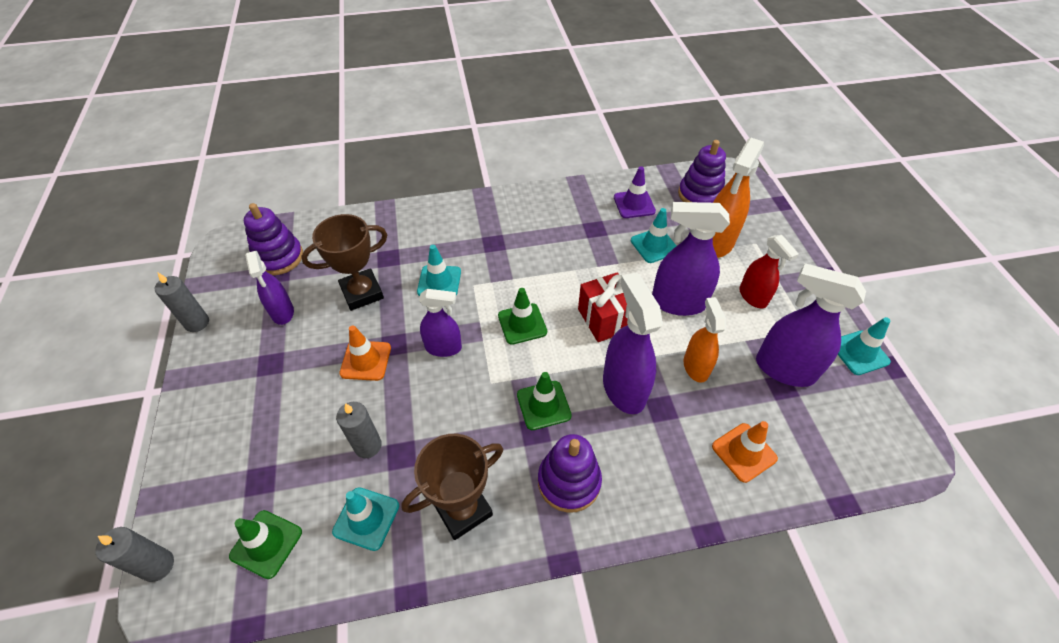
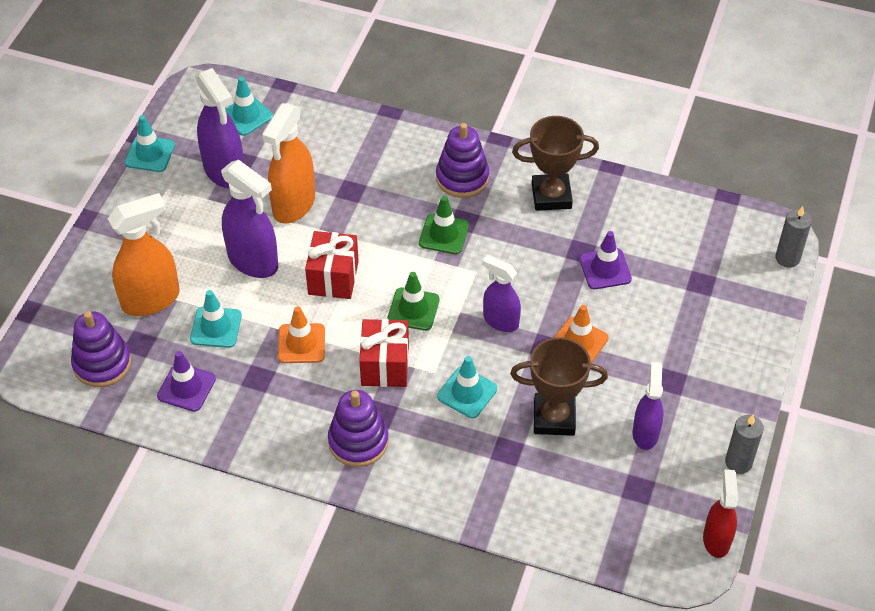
camera: 150 degrees left, 0 degrees up
(266, 544) = (704, 237): green traffic cone -> none
(279, 257) = (631, 511): purple stacking toy -> purple stacking toy (358, 441)
(366, 518) = (625, 221): turquoise traffic cone -> turquoise traffic cone (246, 116)
(368, 446) = (605, 269): grey candle -> purple traffic cone
(513, 273) = (385, 365): none -> red gift
(623, 388) = (368, 216): purple spray bottle -> none
(695, 367) = (293, 205): orange spray bottle -> orange spray bottle, size x1.57
(744, 452) = (318, 138): orange traffic cone -> orange traffic cone (301, 343)
(753, 297) = (180, 234): red spray bottle -> red spray bottle (716, 539)

